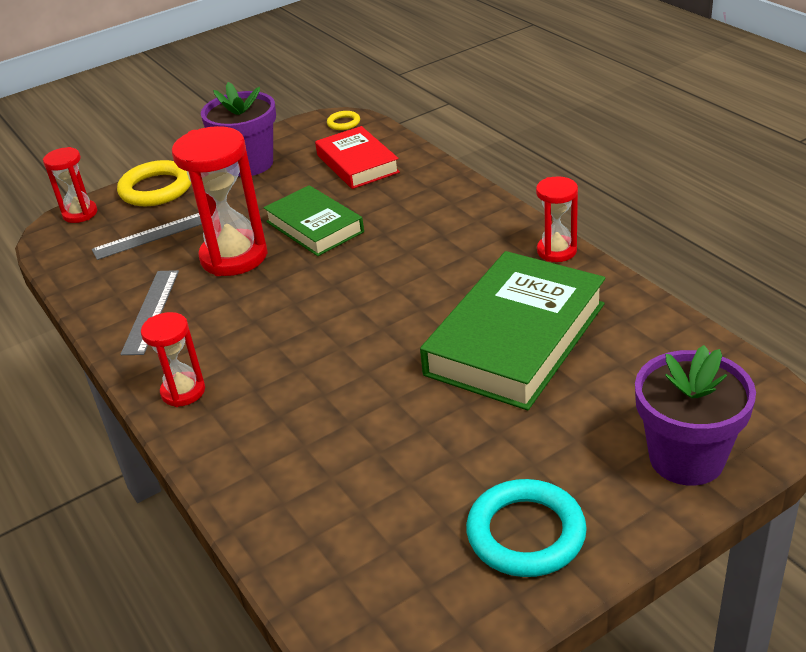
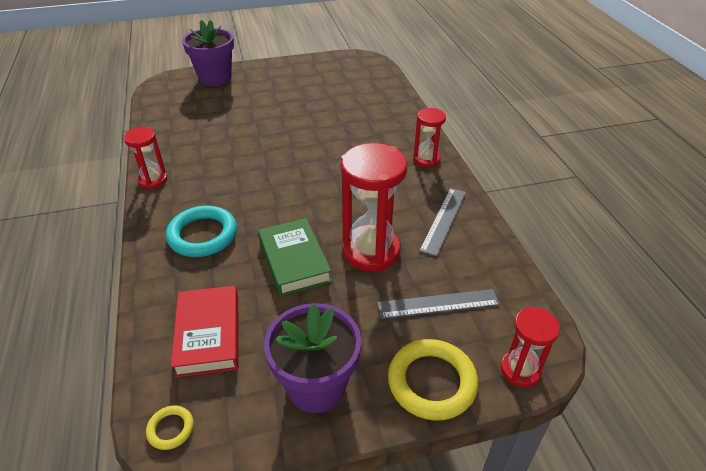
camera: 165 degrees left, 5 degrees up
(515, 339) = (232, 137): green book -> none
(526, 533) = (296, 73): turquoise ring -> turquoise ring (203, 235)

